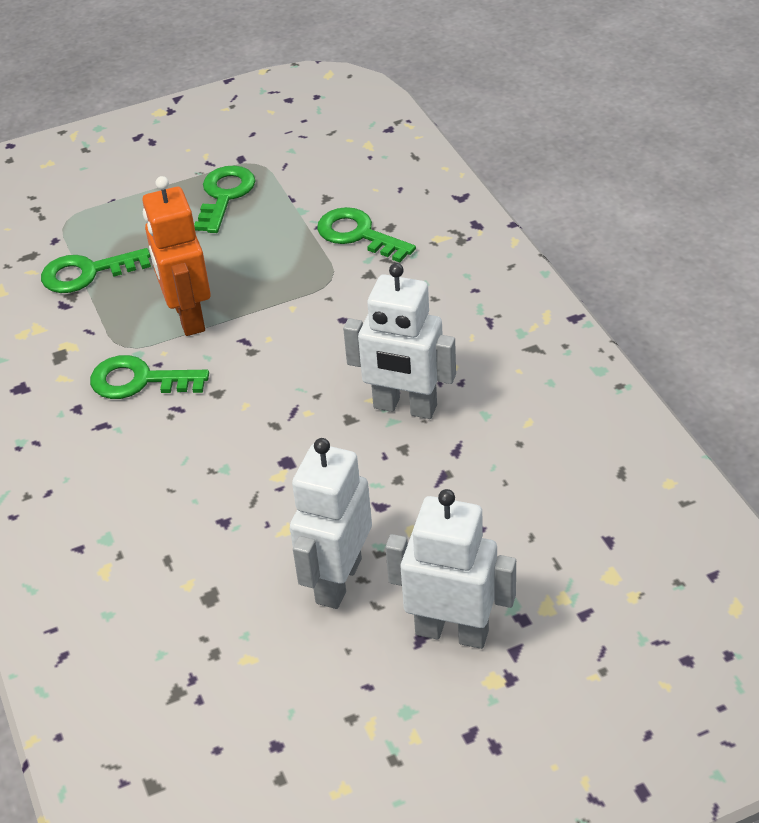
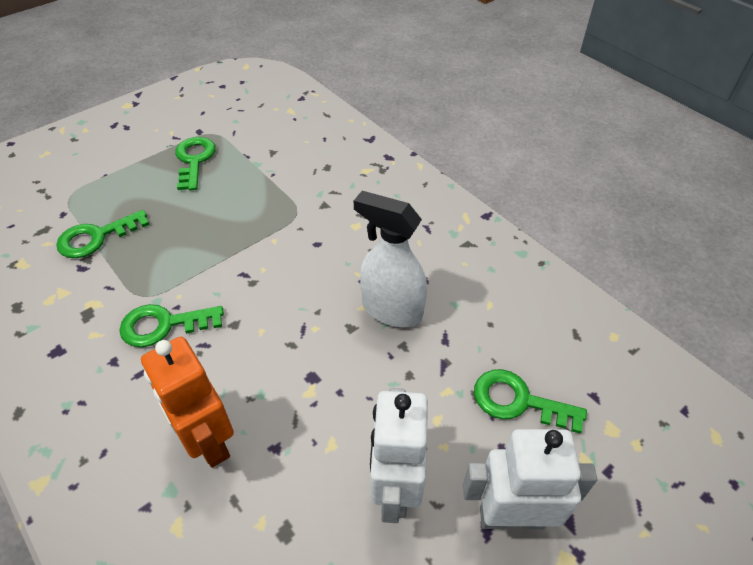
camera: 20 degrees left, 5 degrees up
(188, 317) = (191, 261): orange robot -> orange robot (208, 441)
(358, 234) = (306, 176): green key -> green key (518, 401)
(405, 407) = (391, 309): white robot -> white spray bottle

